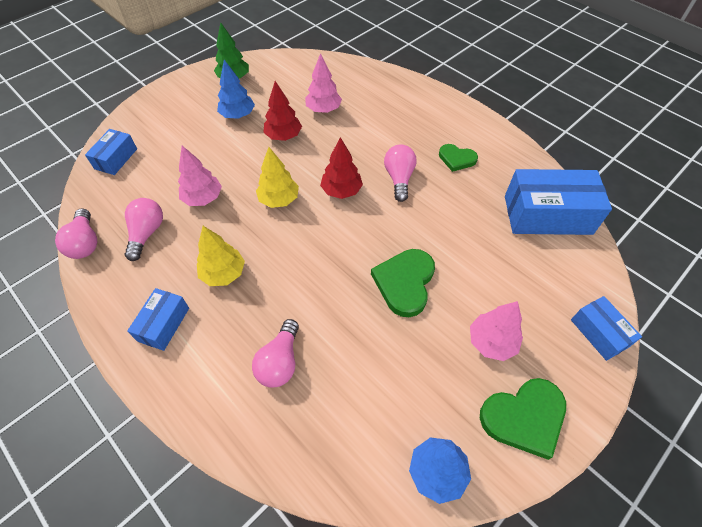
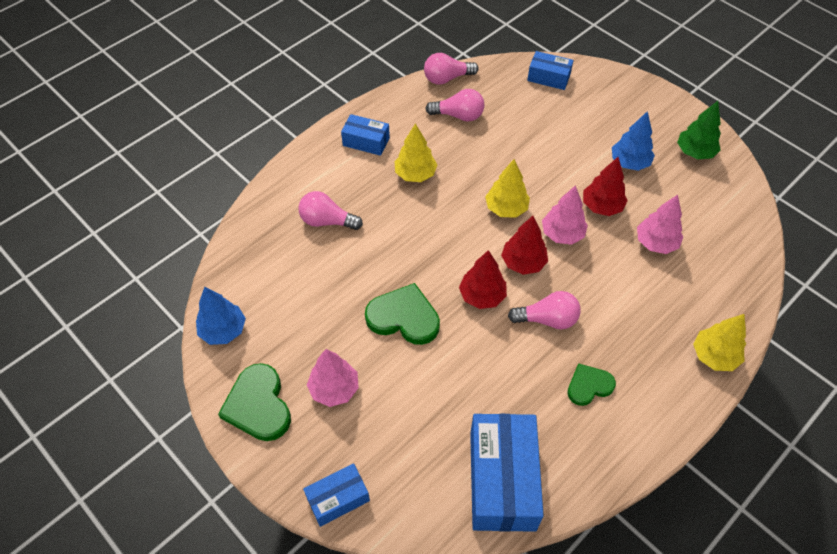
camera: 90 degrees right, 0 degrees up
(203, 198) = (503, 149): pink tree -> pink tree (562, 234)
(377, 221) = (482, 296): none -> red tree
(422, 93) = (714, 356): none -> yellow tree
(456, 159) = (589, 386): green heart -> green heart turned 45 degrees clockwise

